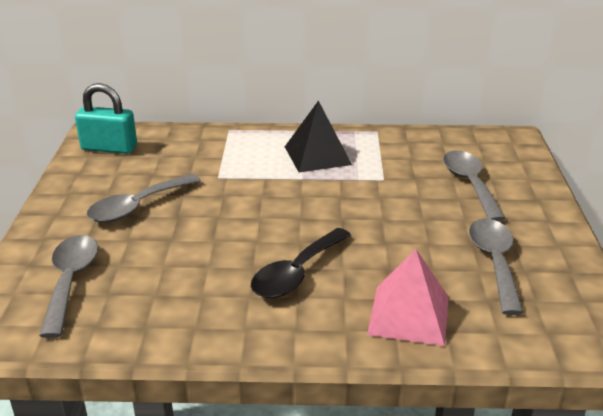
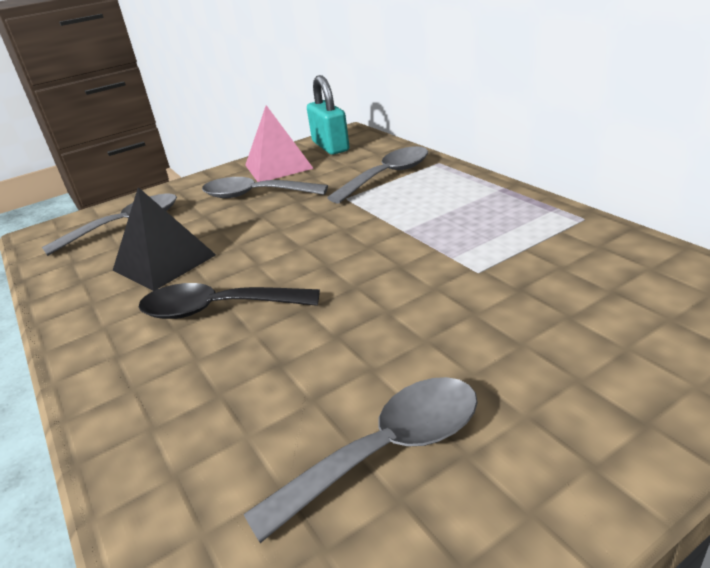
camera: 60 degrees right, 0 degrees up
(317, 155) = (464, 215): black pyramid -> black pyramid (164, 262)
(409, 315) = (189, 423): pink pyramid -> pink pyramid (278, 166)
(469, 184) = (575, 336): grey spoon -> grey spoon (388, 176)

